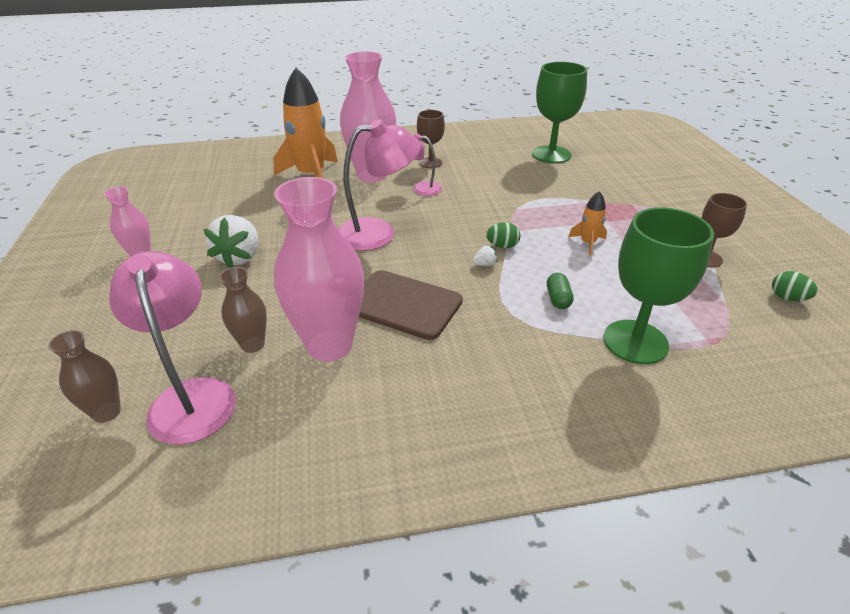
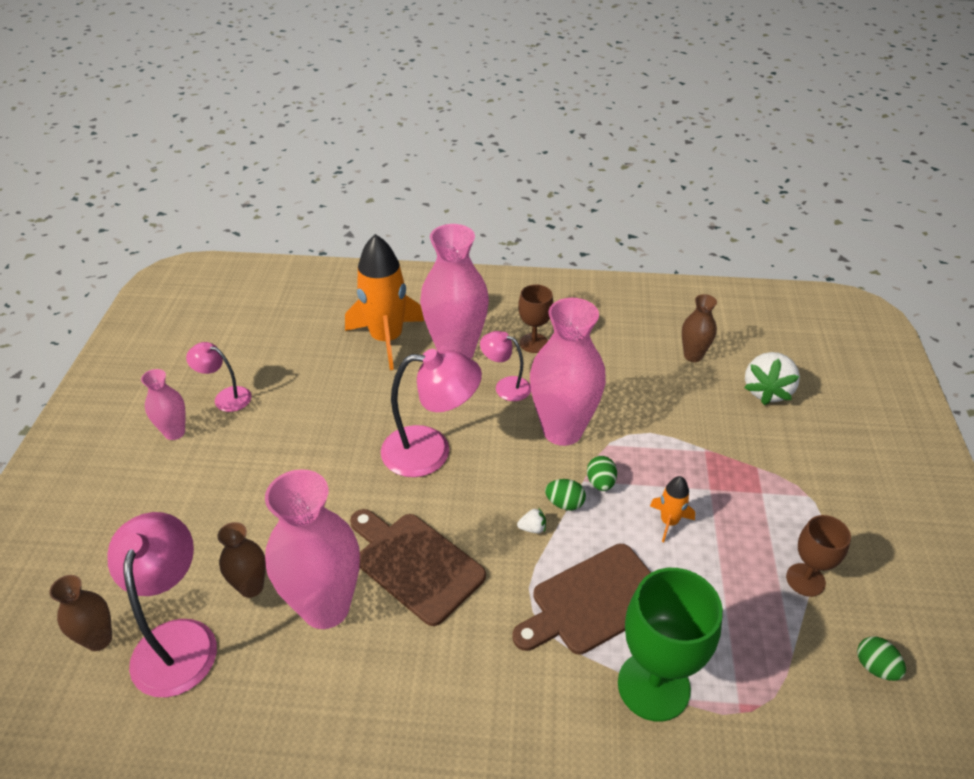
camera: 15 degrees right, 5 degrees up
(182, 227) = (226, 397): none -> pink lamp
(240, 257) = (272, 457): white strawberry -> white strawberry (766, 391)
(478, 206) = (562, 431): none -> pink vase
(523, 230) = (600, 483): none -> green egg
(551, 154) = (693, 356): green goblet -> brown vase
(558, 299) = (594, 601): green capsule -> brown cutting board

